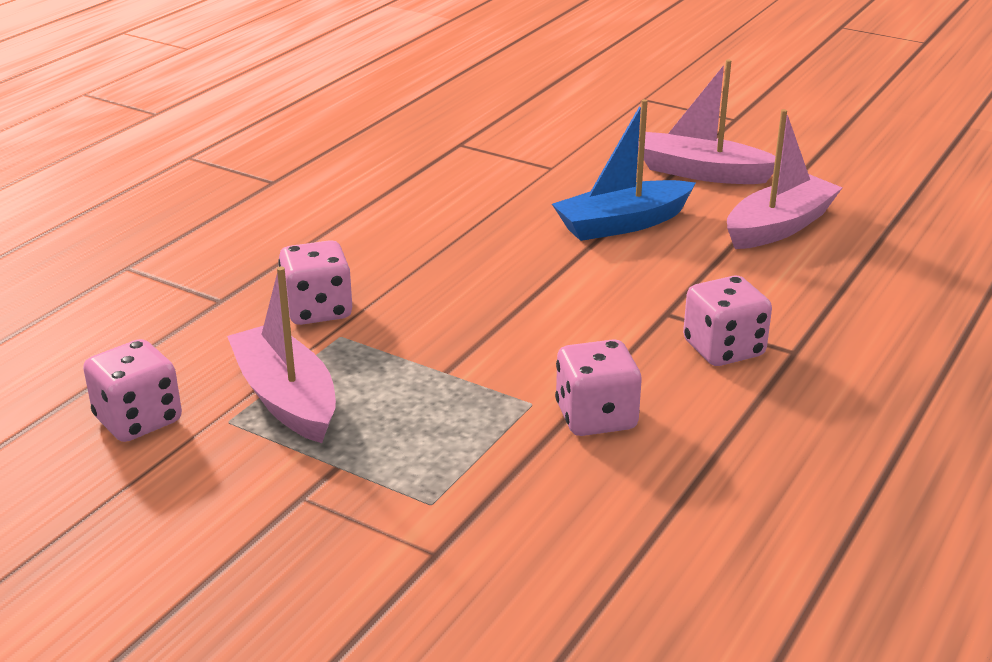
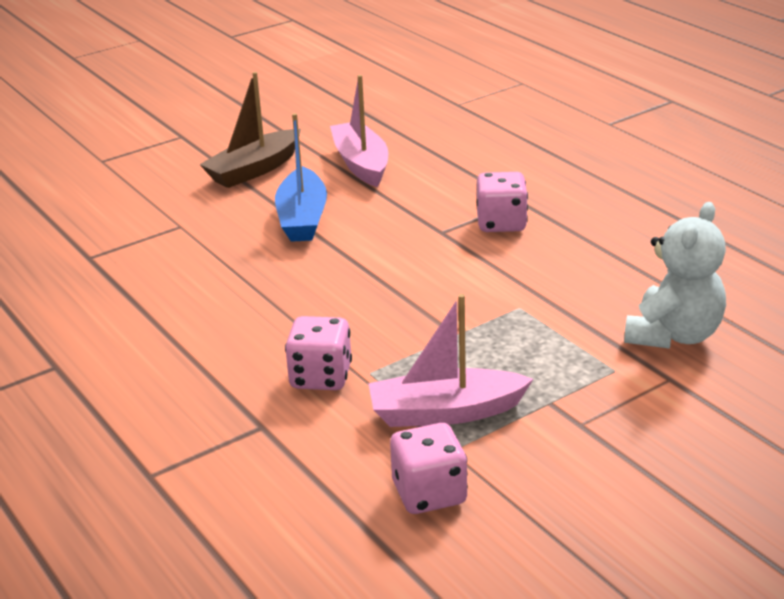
camera: 65 degrees left, 0 degrees up
(542, 540) = (674, 335): none -> white teddy bear
(596, 417) = (551, 287): pink dice -> none
(701, 173) = (254, 170): pink boat -> brown boat

